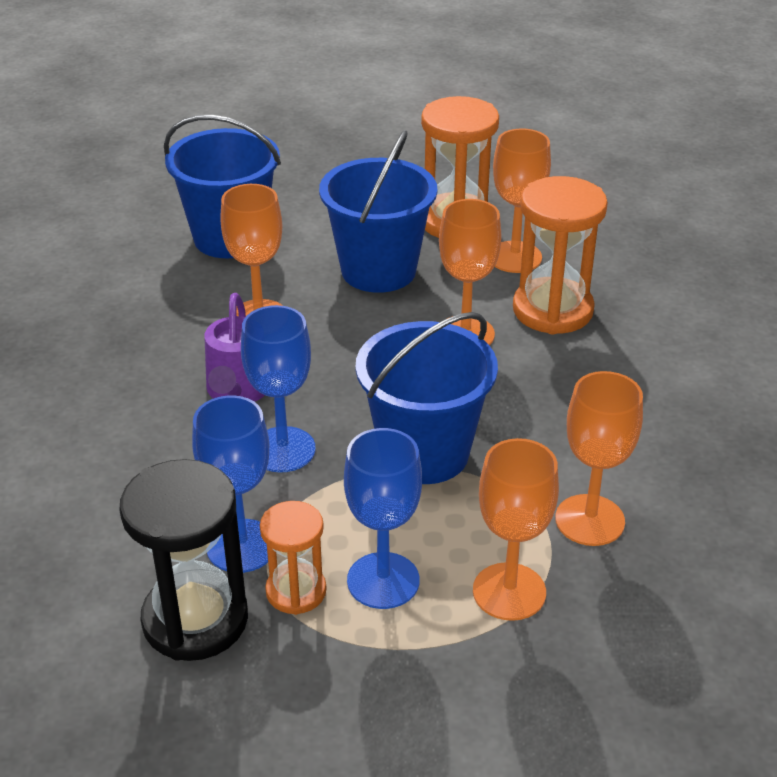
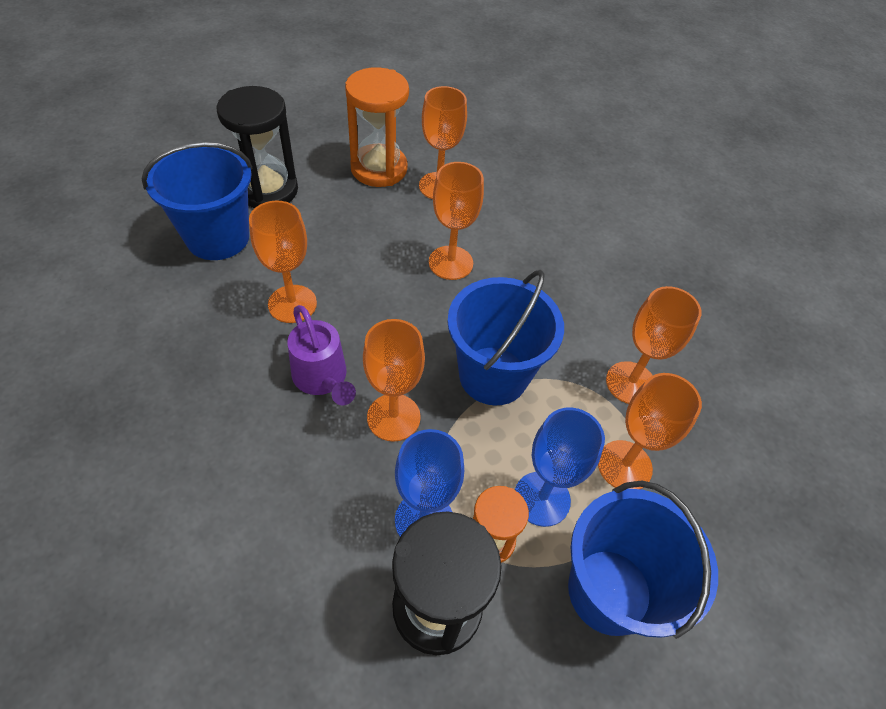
camera: 35 degrees left, 15 degrees up
(283, 449) = (393, 417): blue goblet -> orange goblet
(315, 209) = (268, 190): none -> black hourglass
(378, 270) = (353, 229): blue bucket -> blue bucket (609, 591)
(552, 310) = (493, 222): orange hourglass -> none

